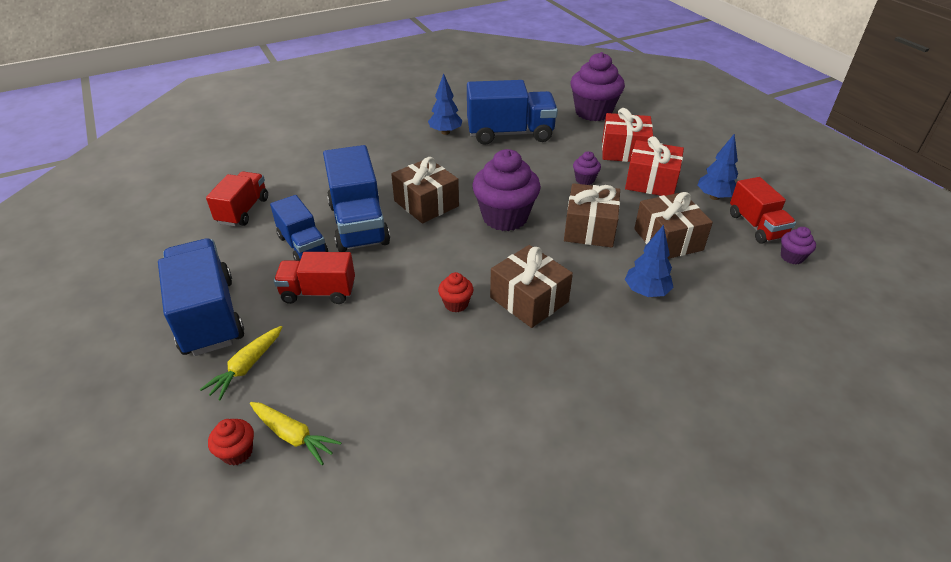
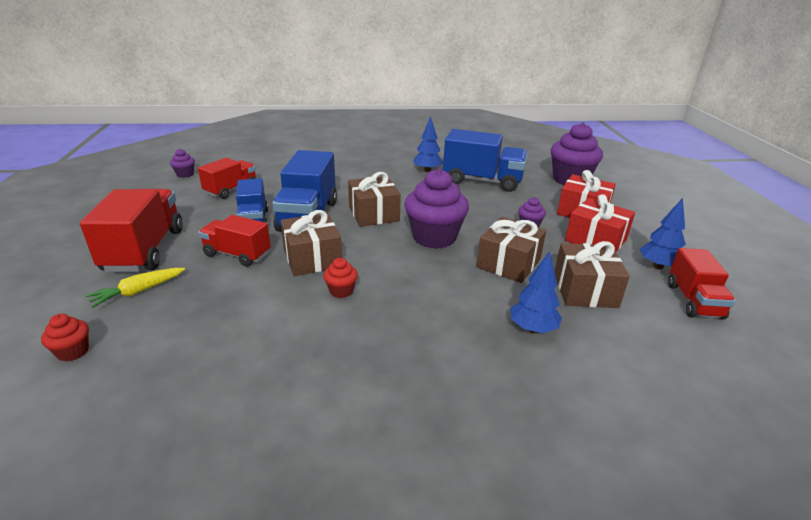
camera: 20 degrees right, 10 degrees down
(208, 316) = (145, 250): blue truck -> red truck
(293, 436) = (124, 353): yellow carrot -> none
(529, 299) = (410, 305): brown gift -> brown gift (312, 258)
(792, 257) = (723, 339): purple cupcake -> purple cupcake (185, 174)

